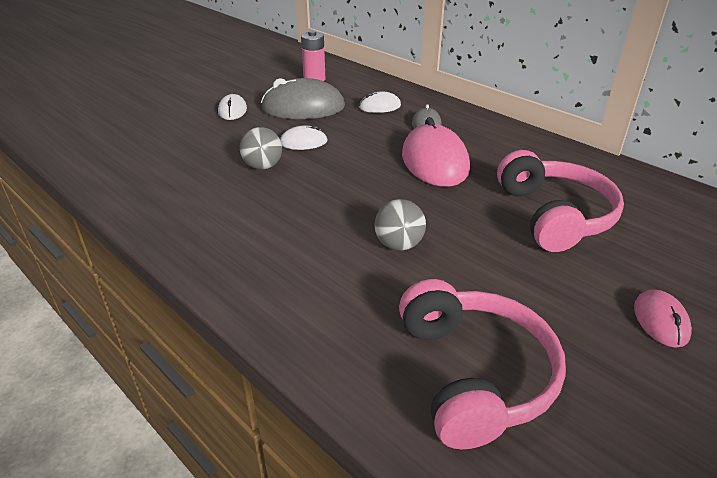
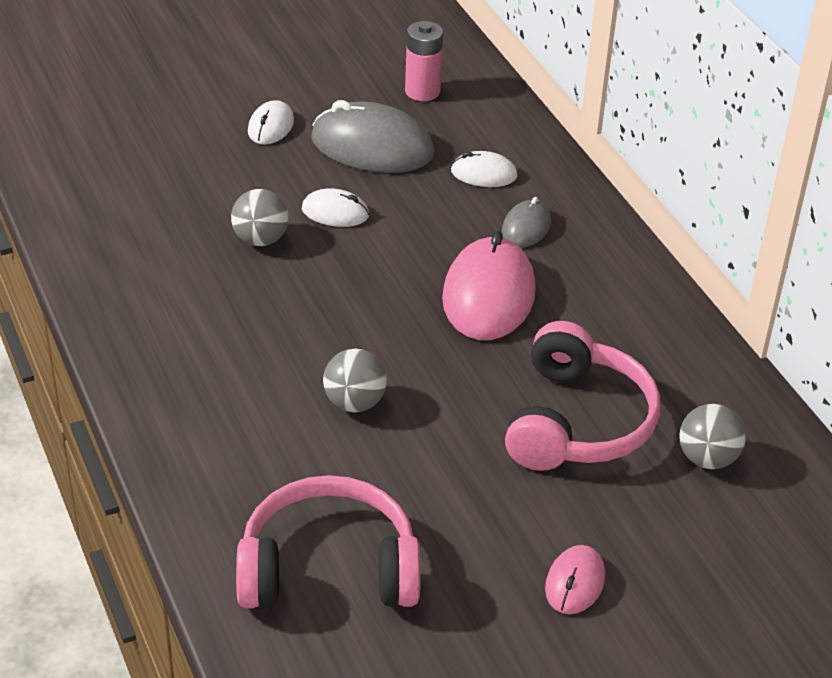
camera: 20 degrees right, 5 degrees up
(474, 374) = (328, 568): pink headphones -> pink headphones turned 105 degrees counterclockwise
(651, 214) = (707, 458): none -> grey ball

